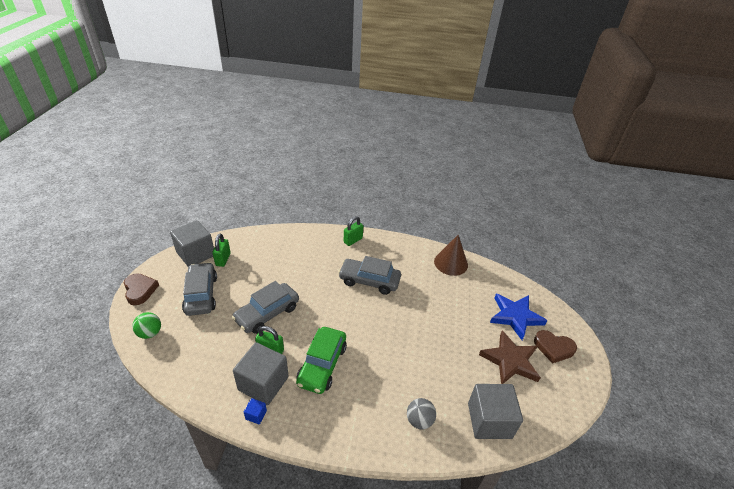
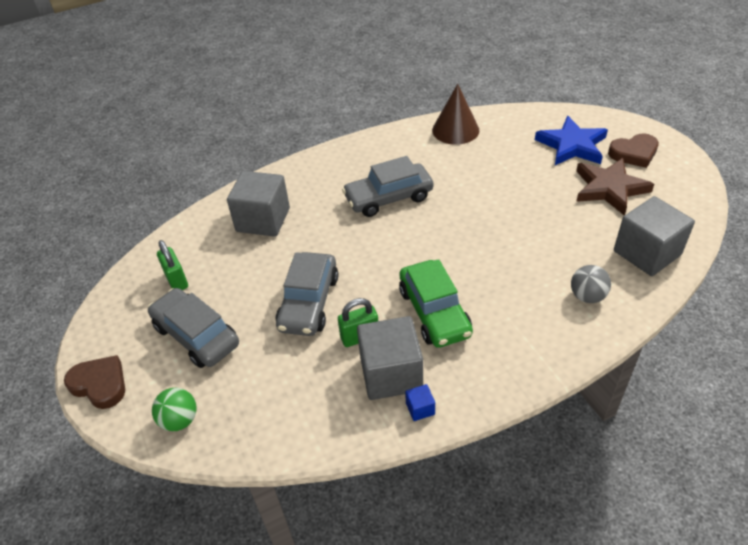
camera: 30 degrees left, 5 degrees up
(196, 254) = (129, 296): grey cube -> grey cube (263, 220)
(353, 240) = (320, 166): green padlock -> none

